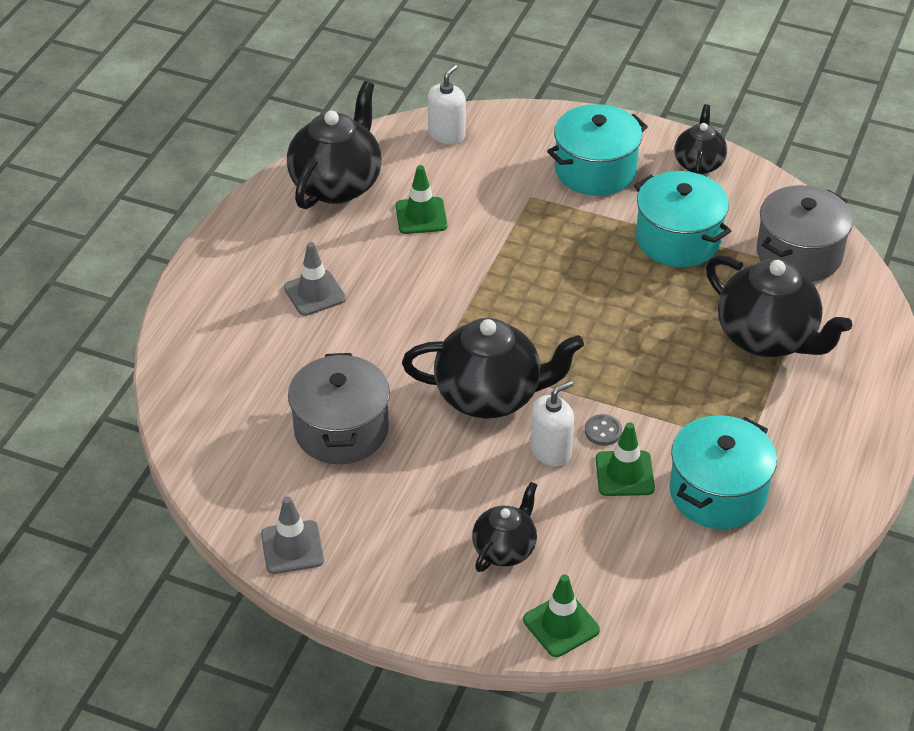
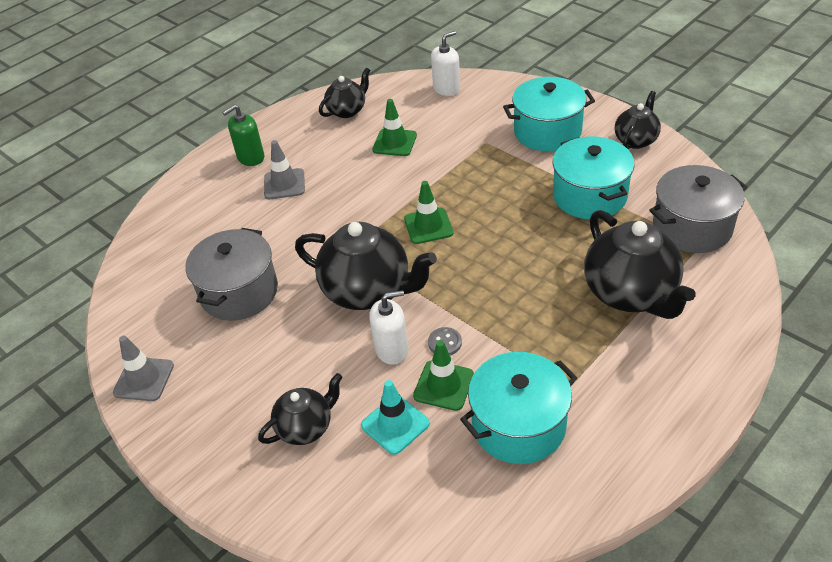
camera: 25 degrees right, 0 degrees up
(249, 268) = (251, 157): none -> green soap dispenser
(337, 184) = (347, 110): black teapot -> black teapot, size x0.56
(561, 625) = (313, 514): green traffic cone -> green traffic cone (428, 226)
(595, 523) = (395, 424): none -> turquoise traffic cone

